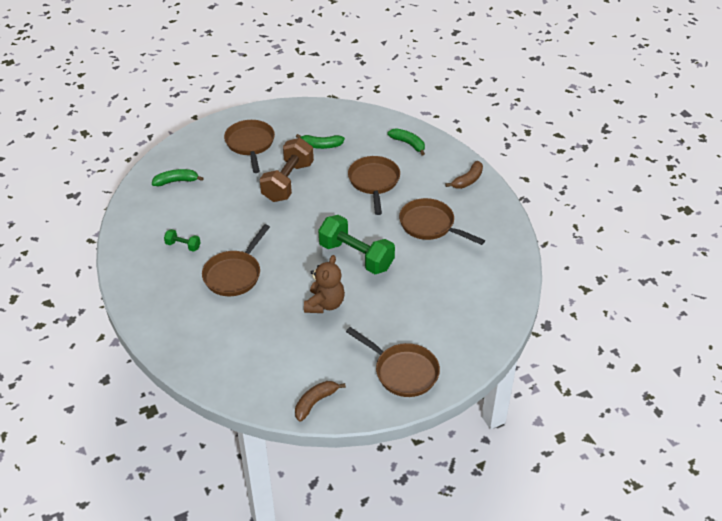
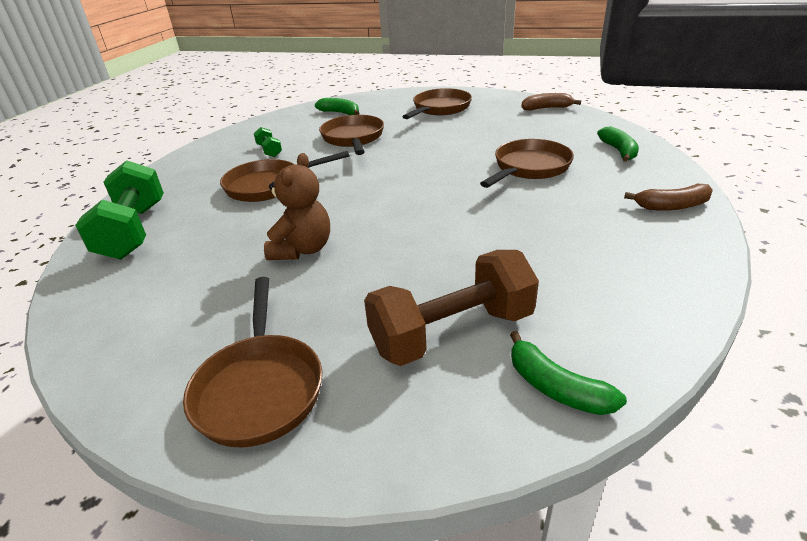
camera: 45 degrees right, 10 degrees down
(288, 182) = (433, 140): brown dumbbell -> brown dumbbell (452, 332)
(315, 402) = (109, 350): brown banana -> brown banana (546, 108)
(321, 145) = (508, 126): green banana -> green banana (556, 387)
(324, 304) = (302, 249): brown teddy bear -> brown teddy bear turned 45 degrees counterclockwise
(356, 256) = (409, 221): green dumbbell -> green dumbbell (134, 231)
(430, 225) = (552, 230): brown pan -> brown pan (353, 138)

